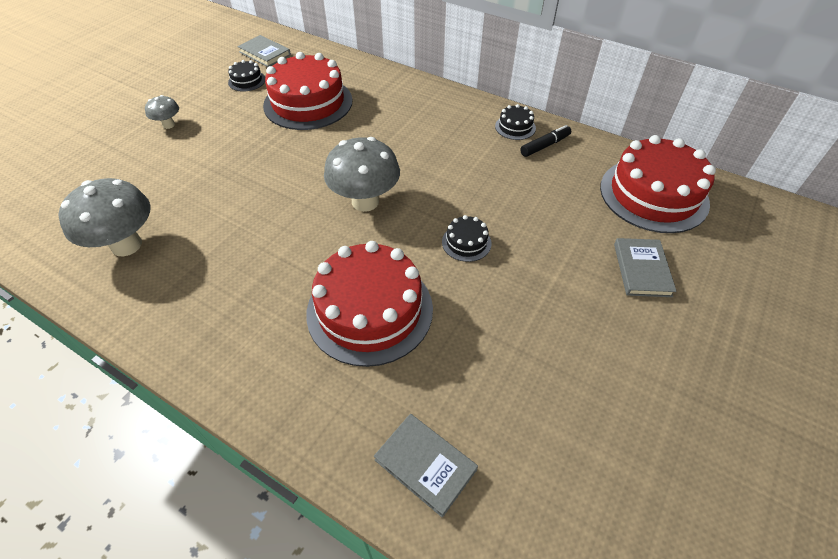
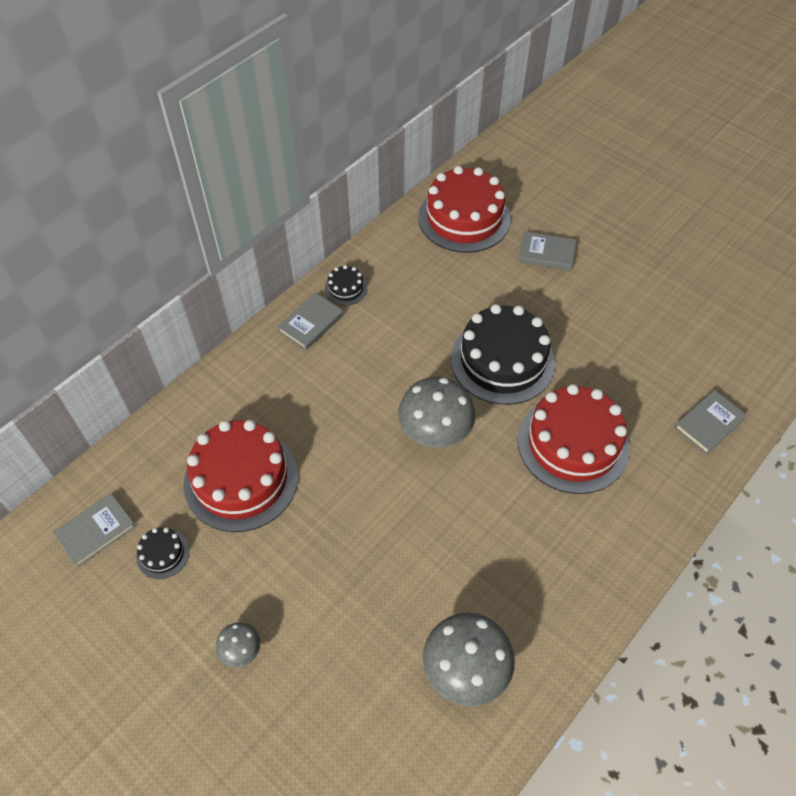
camera: 80 degrees left, 5 degrees up
(466, 242) = (502, 361): black cake -> black cake, size x2.29
(467, 113) = (311, 323): none -> grey book
(545, 146) = (381, 273): black marker -> none

